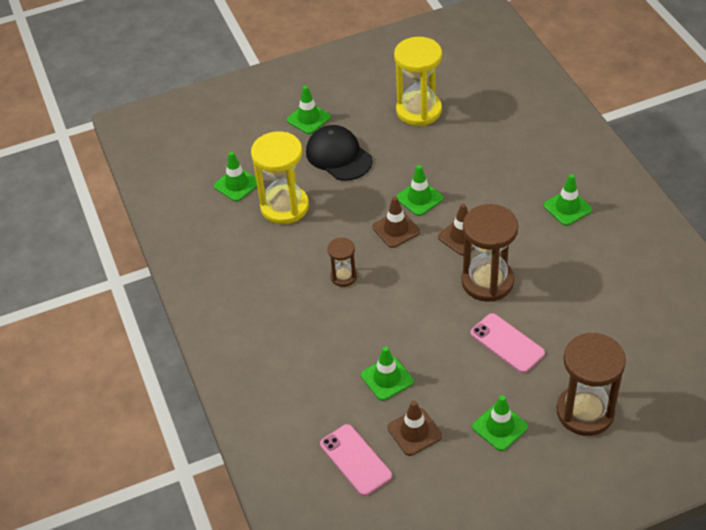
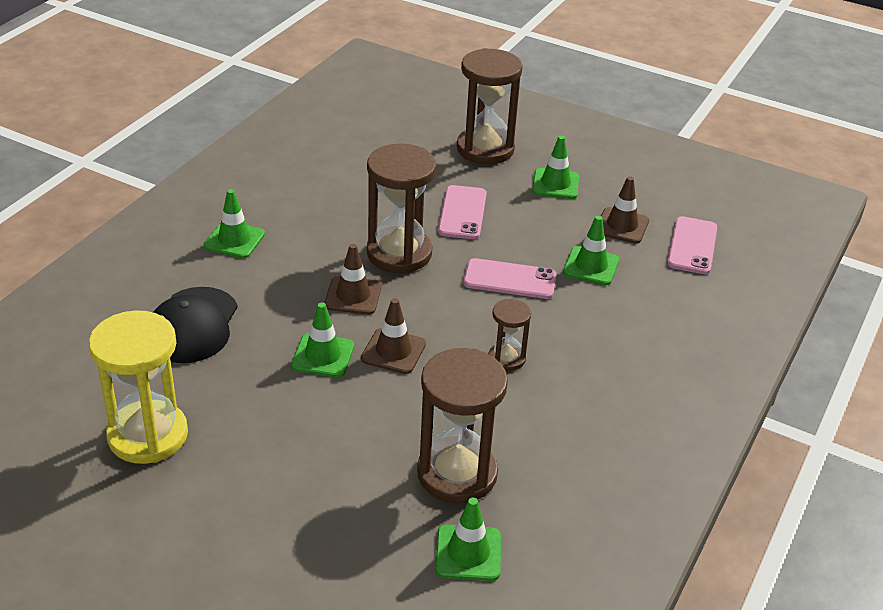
camera: 135 degrees left, 10 degrees down
(284, 207) = (457, 473): yellow hourglass -> brown hourglass
(308, 118) = (259, 553): green traffic cone -> none
(338, 156) = (312, 471): black cap -> black cap (192, 325)
(411, 323) = (510, 279): none -> pink phone

